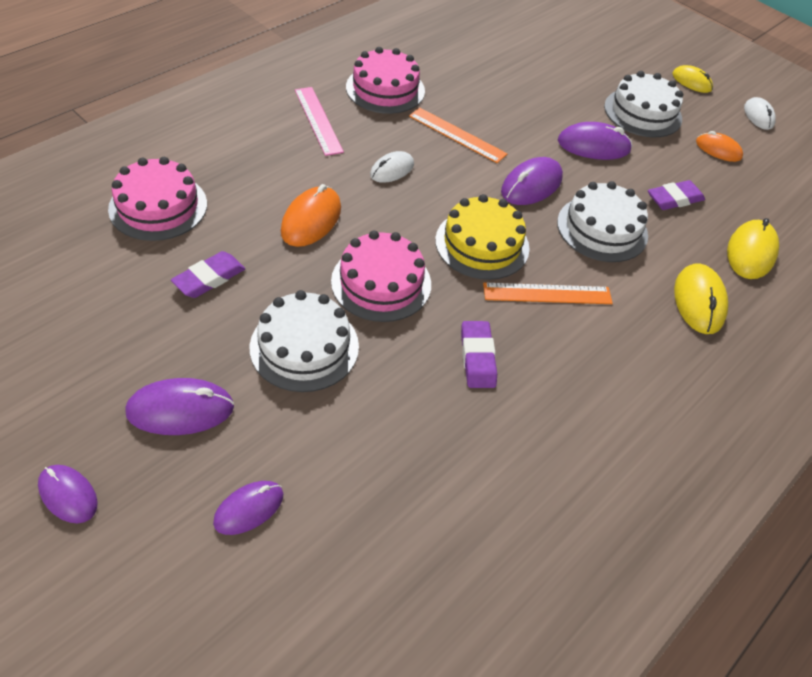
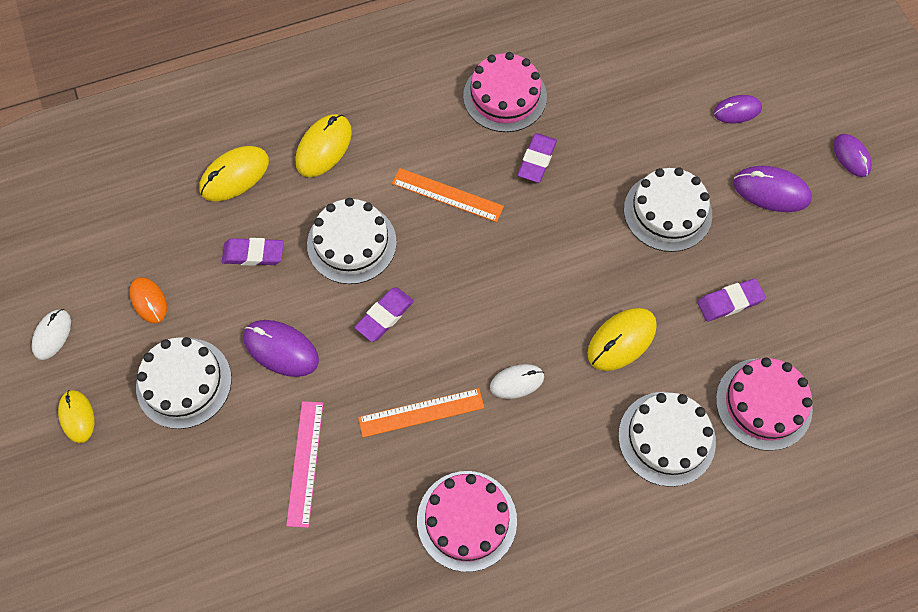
camera: 150 degrees left, 15 degrees up
(245, 164) = (666, 438): none -> white cake
(311, 220) = (621, 340): orange mouse -> yellow mouse
(318, 120) = (567, 486): pink ruler -> pink ruler (305, 463)
(381, 282) = (583, 250): pink cake -> pink cake (505, 96)
(457, 135) = (421, 413): orange ruler -> orange ruler turned 75 degrees counterclockwise
(482, 244) = (475, 262): yellow cake -> none
(531, 185) = (384, 316): purple mouse -> purple eraser

